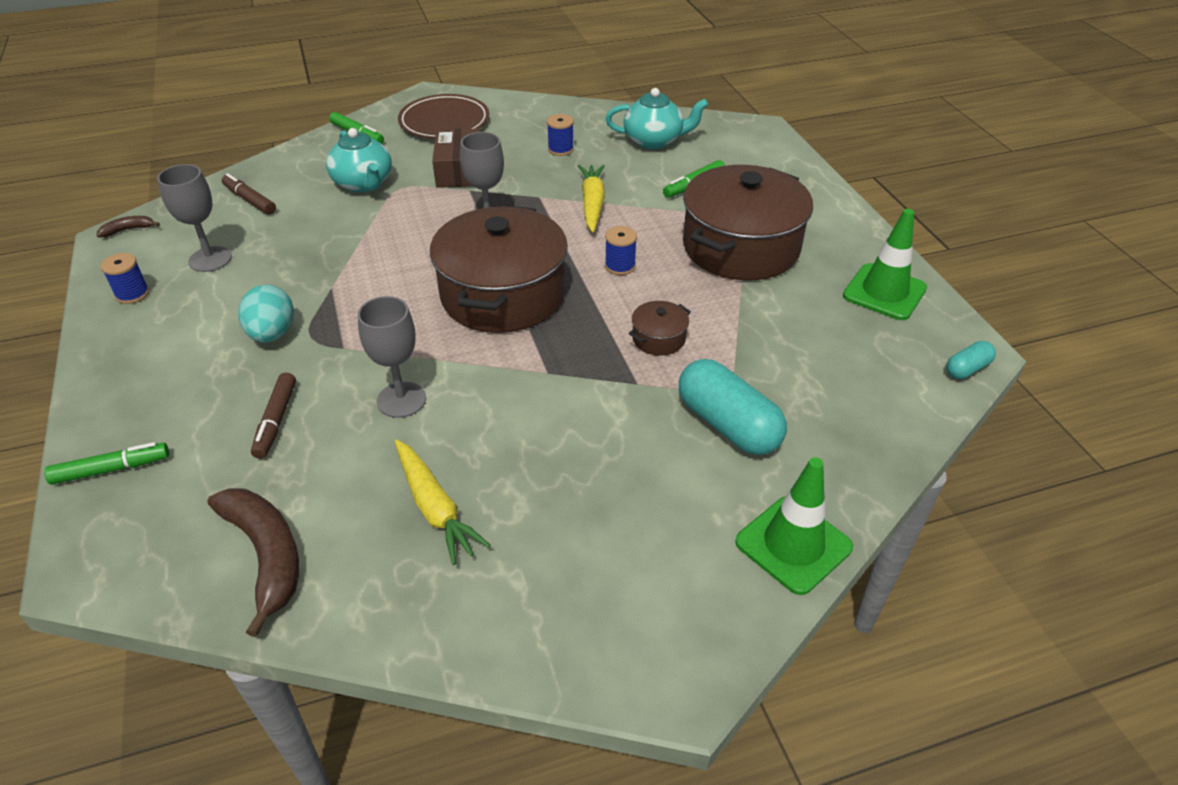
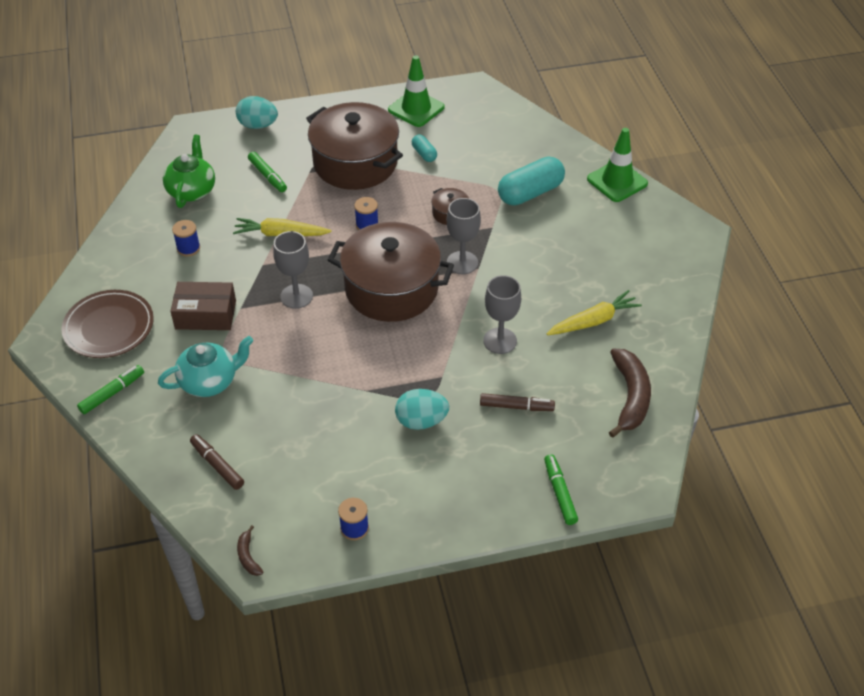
camera: 85 degrees left, 5 degrees up
(210, 259) = (311, 480): grey goblet -> grey goblet (462, 263)
(250, 200) = (217, 465): brown marker -> brown marker turned 90 degrees clockwise
(266, 555) = (630, 397): brown banana -> brown banana turned 120 degrees clockwise
(654, 141) = (192, 190): turquoise teapot -> green teapot
(786, 169) = (258, 125): none -> turquoise egg
(967, 369) = (490, 93): turquoise capsule -> turquoise capsule (424, 154)

